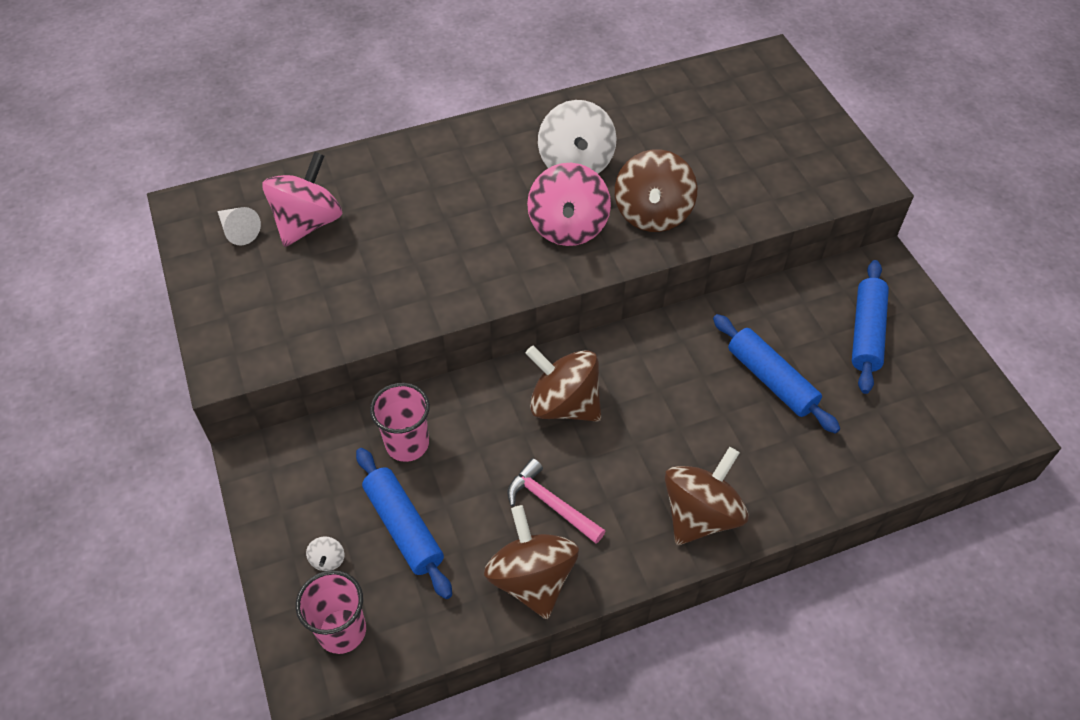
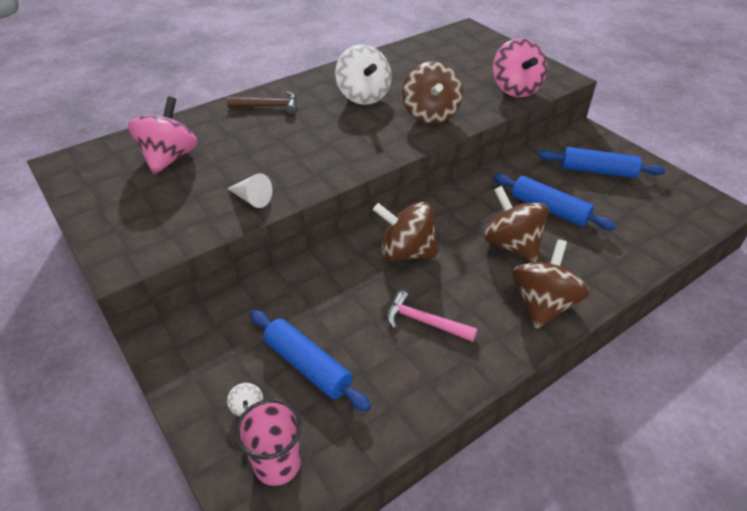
camera: 15 degrees left, 10 degrees down
(238, 231) = (111, 172): white cone -> white cone (252, 199)
(407, 444) = (290, 303): pink cup -> none
(448, 159) = (268, 106): none -> brown hammer
(532, 579) = (431, 380): brown spinning top -> brown spinning top (511, 244)
(568, 227) = (373, 131): pink spinning top -> pink spinning top (515, 89)
(866, 333) = (597, 171): blue rolling pin -> blue rolling pin turned 75 degrees counterclockwise

